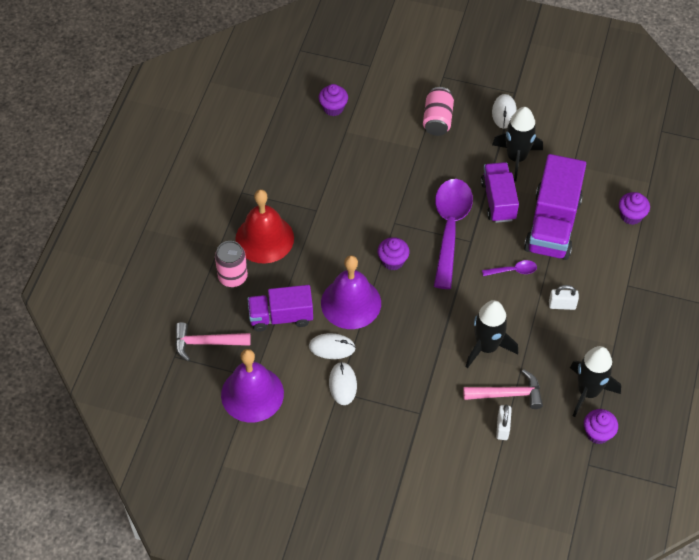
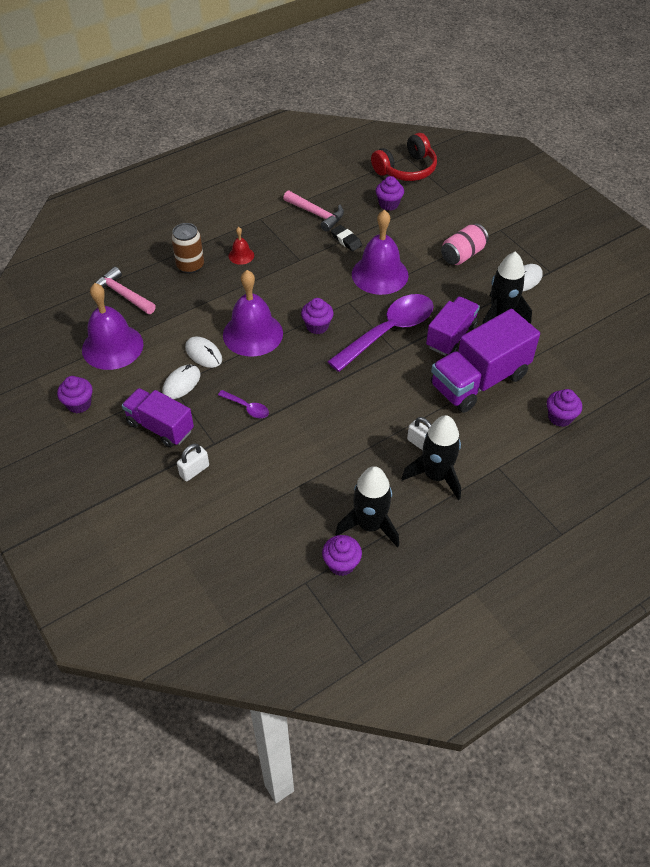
camera: 40 degrees right, 5 degrees down
(232, 277) = (190, 265): pink can -> brown can
(264, 238) = (241, 255): red bell -> red bell, size x0.46
(281, 317) = (192, 311): purple truck -> purple truck (160, 427)
(283, 460) = (79, 404): none -> purple cupcake
(313, 63) = (406, 169): none -> red headphones
(334, 166) = (346, 240): none -> black eraser
(393, 181) = (380, 274): none -> purple bell
(487, 347) = (322, 433): black rocket -> black rocket (436, 476)
(502, 427) = (266, 500): white padlock -> white padlock (194, 470)
(508, 394) = (299, 478): pink hammer -> pink hammer (316, 214)
(513, 270) = (407, 392): purple spoon -> purple spoon (247, 408)

